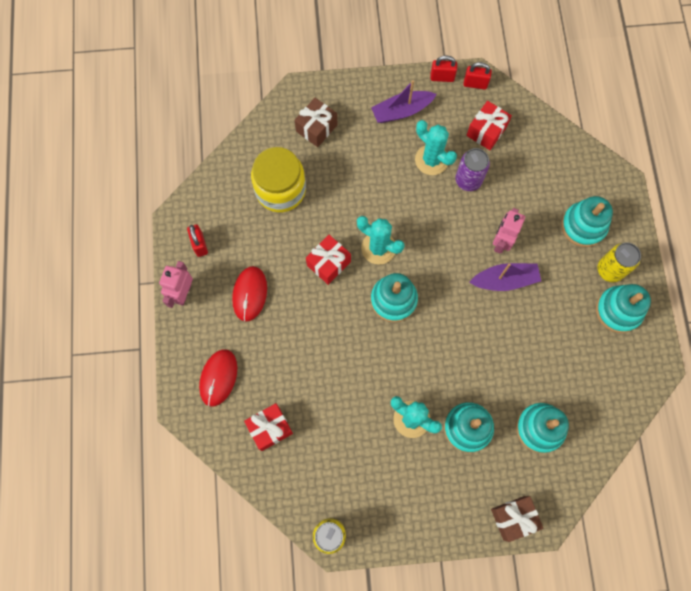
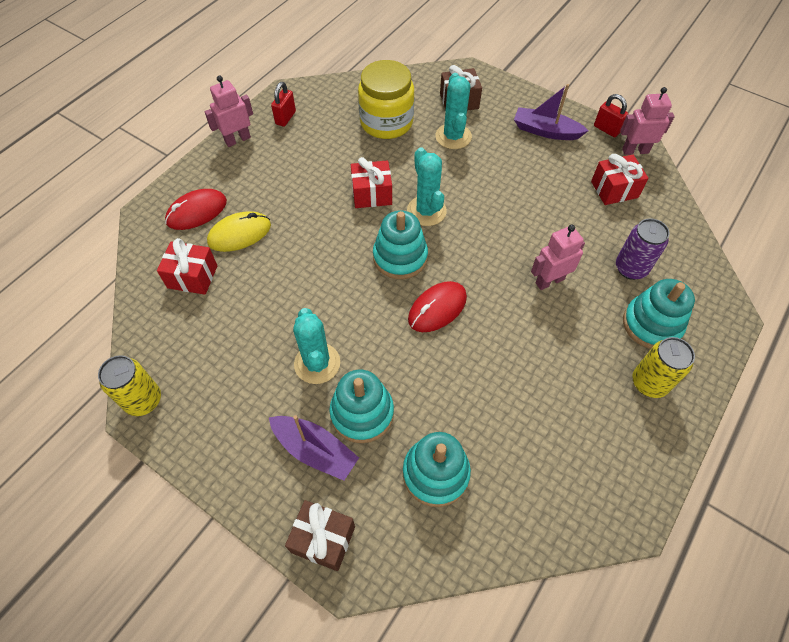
camera: 40 degrees right, 15 degrees down
(250, 294) = (286, 173): red mouse -> red mouse (437, 308)
(268, 370) = (239, 234): none -> yellow mouse
(431, 160) = (540, 179): turquoise cactus -> turquoise cactus (453, 136)
(468, 180) = (561, 214): purple can -> purple can (630, 268)
(475, 84) = (635, 151): red padlock -> pink robot
(504, 280) = (523, 314): purple boat -> purple boat (315, 450)
(618, 310) = (627, 427): turquoise stacking toy -> none

